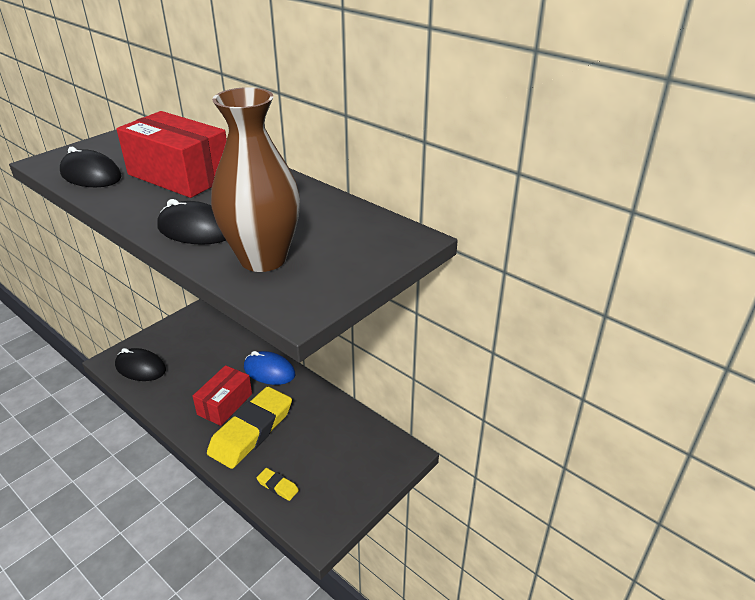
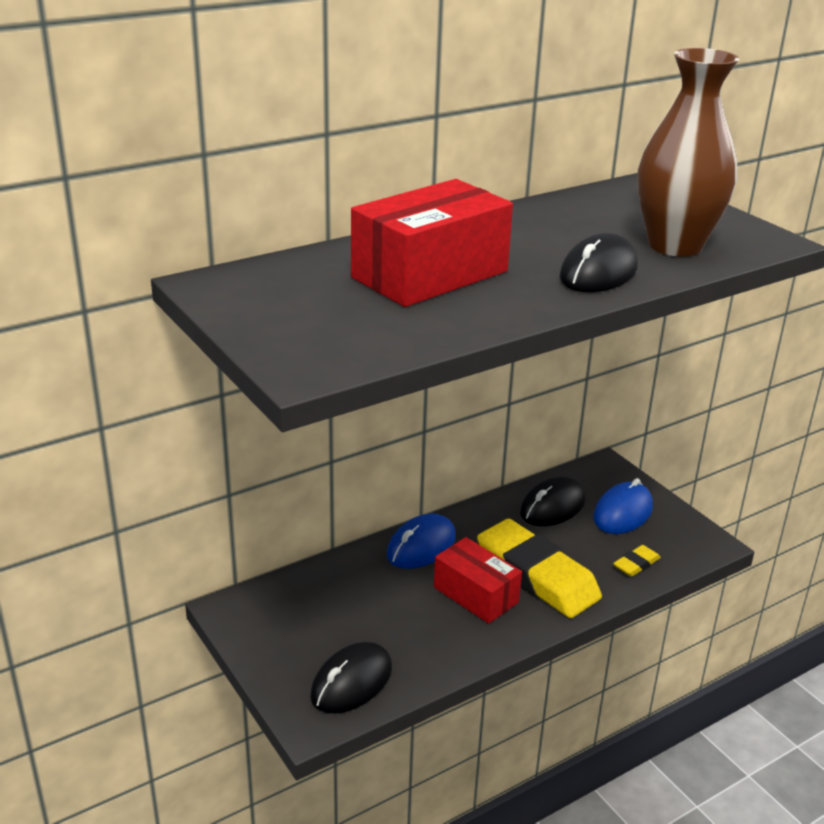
camera: 75 degrees left, 5 degrees down
(91, 175) = (391, 333): black mouse -> black mouse (552, 507)
(343, 471) = (622, 513): none -> blue mouse

